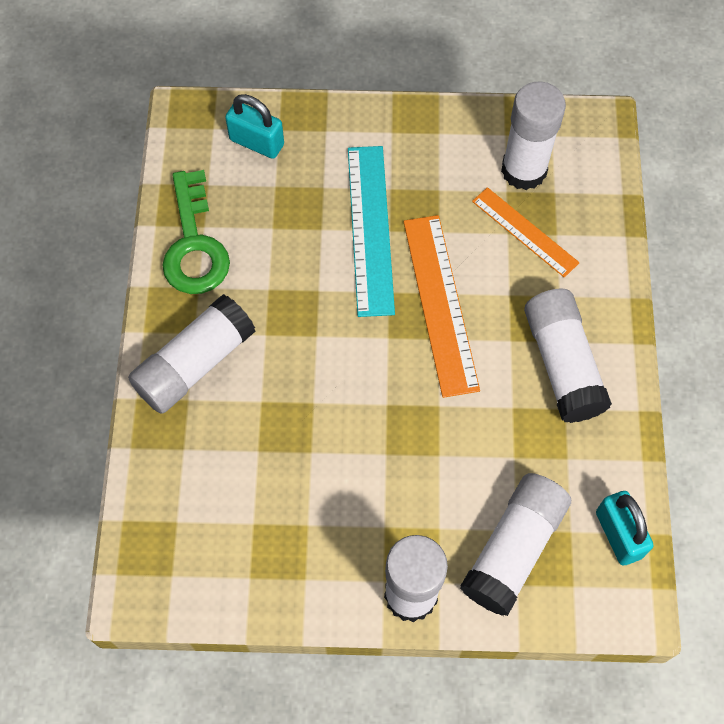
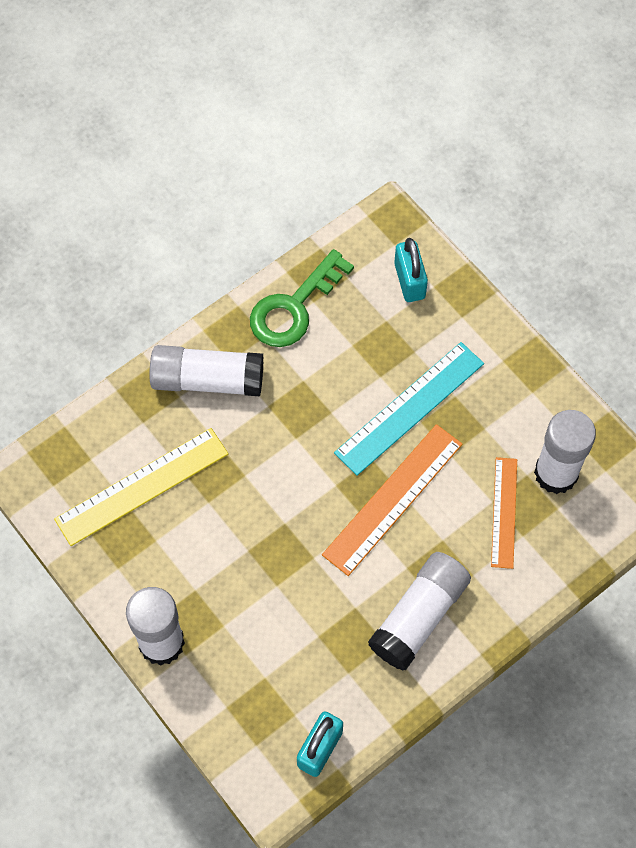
camera: 50 degrees right, 0 degrees up
(245, 497) = (142, 486): none -> yellow ruler
(514, 549) = (249, 685): white glue stick -> none

